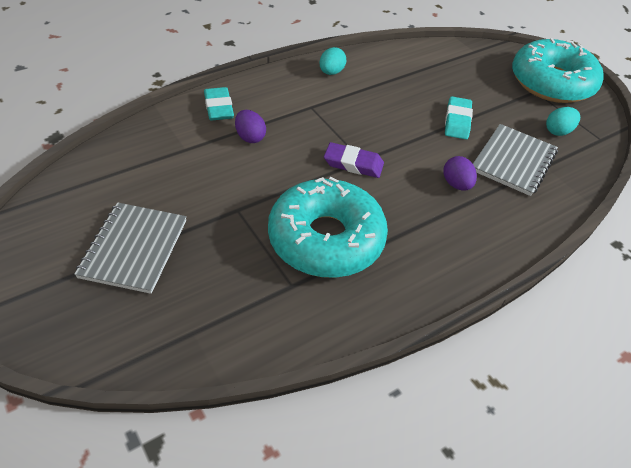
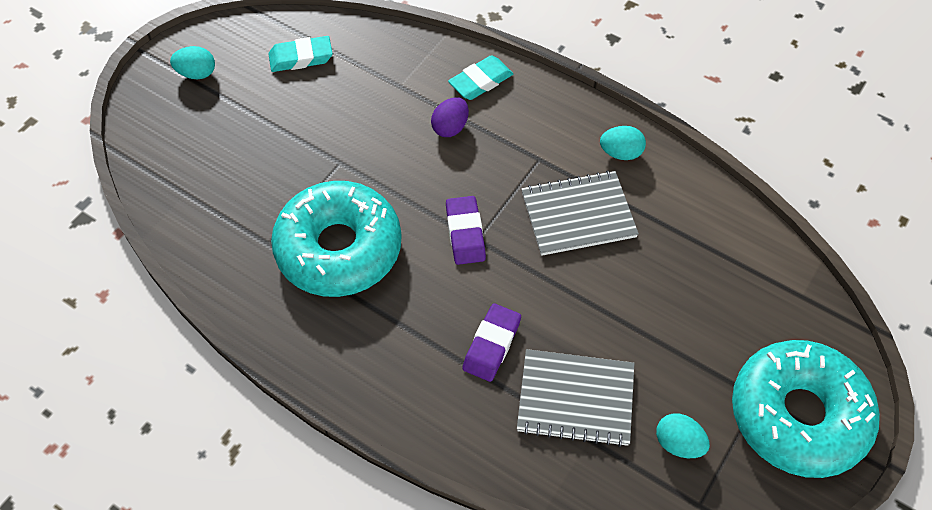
camera: 70 degrees right, 10 degrees up
(45, 278) = (197, 73): none -> turquoise egg
(134, 248) = (254, 112): grey notebook -> grey notebook (578, 215)
(456, 184) = (492, 345): purple egg -> purple eraser
(457, 121) = (616, 315): turquoise eraser -> turquoise eraser (301, 58)

